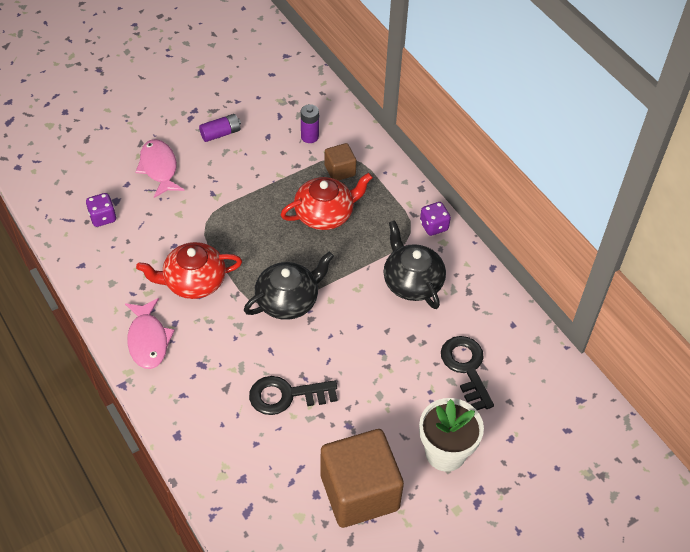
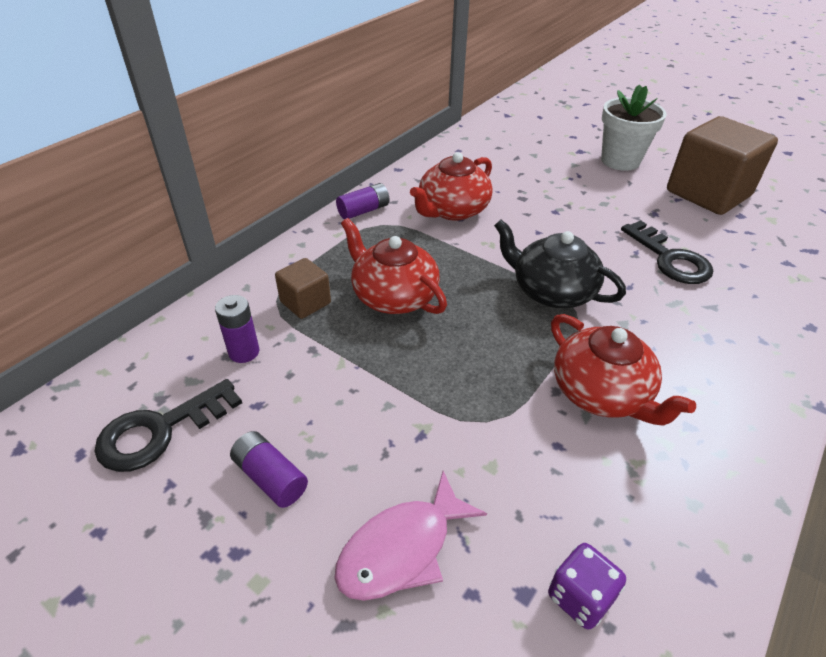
camera: 110 degrees left, 10 degrees down
(148, 340) = (734, 407): pink fish -> none
(412, 282) = (452, 210): black teapot -> red teapot
(434, 226) = (364, 211): purple dice -> purple battery
(466, 368) = (527, 164): black key -> black key (160, 431)

